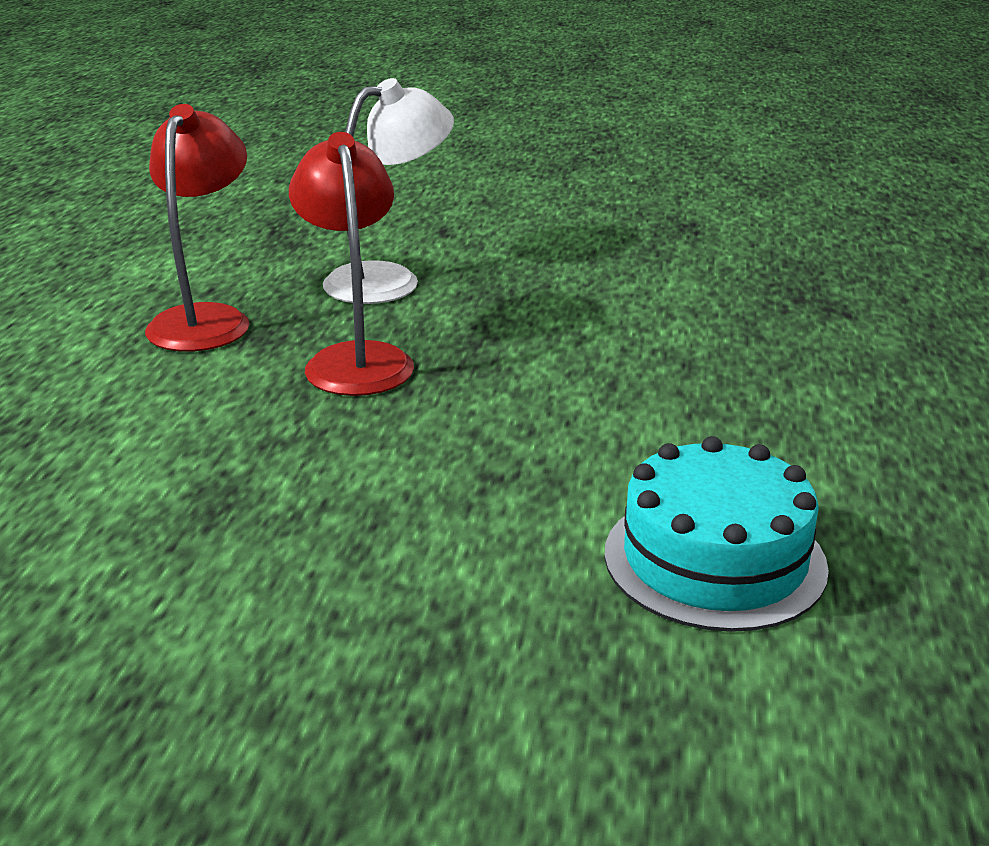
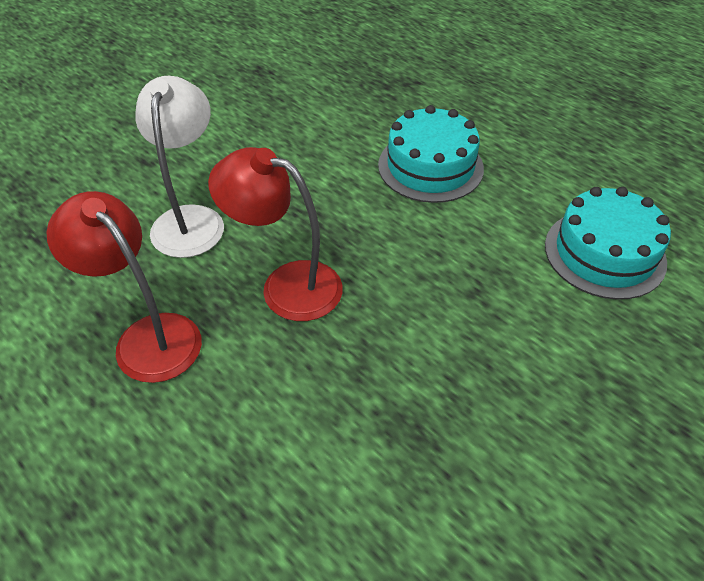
camera: 55 degrees left, 20 degrees up
(688, 375) = (430, 166): none -> turquoise cake

